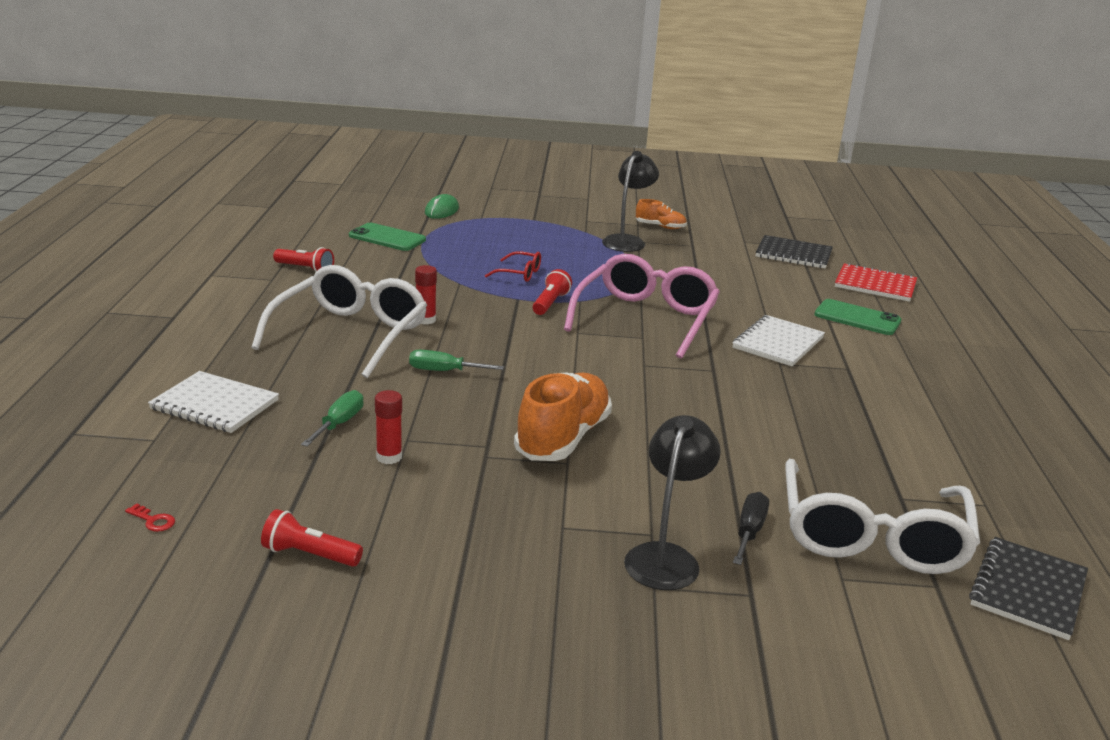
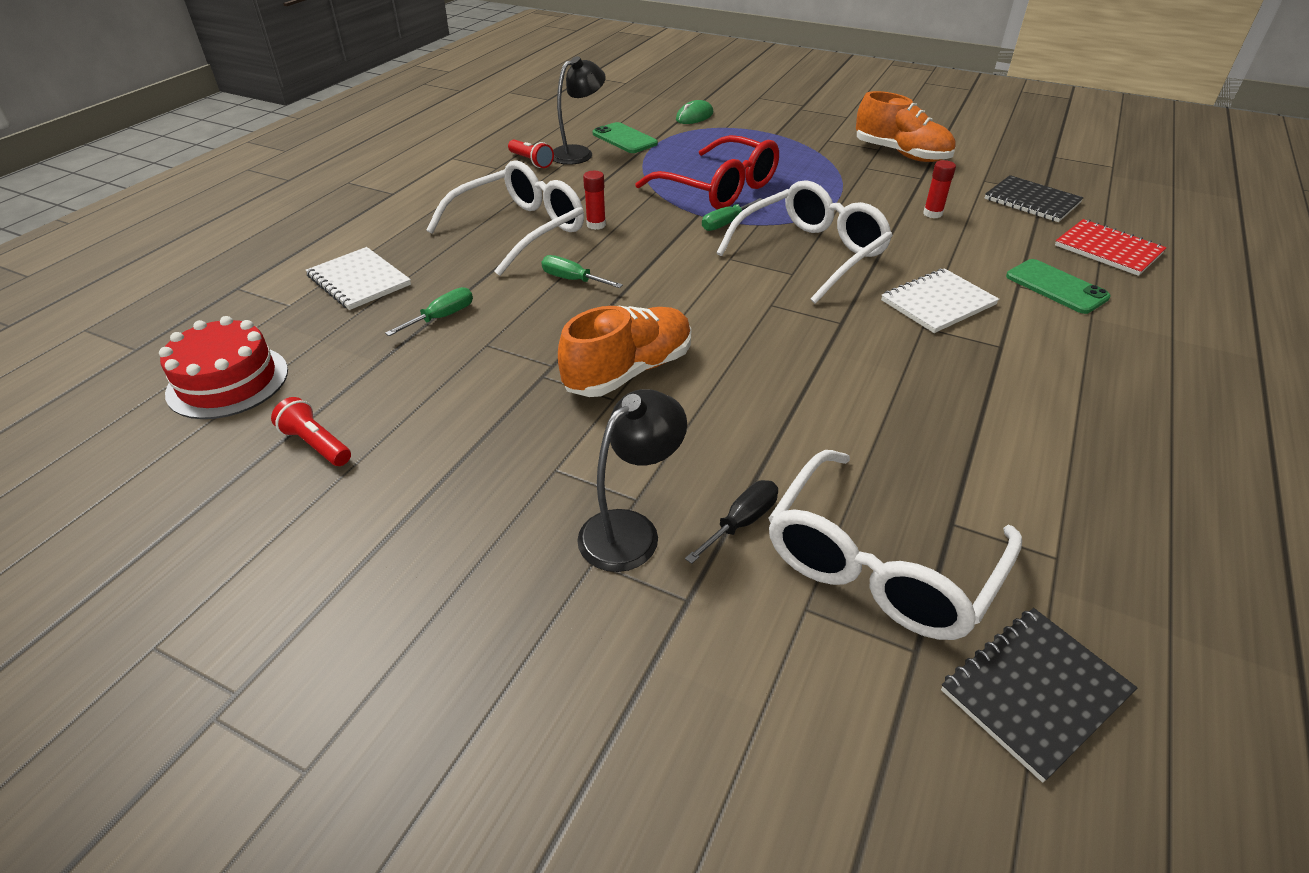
camera: 25 degrees right, 15 degrees up
(153, 520) = (228, 381): red key -> red cake
(389, 457) = (457, 359): red glue stick -> red glue stick (932, 214)
(519, 274) = (719, 188): red glasses -> red glasses, size x2.31
(550, 303) = (726, 223): red flashlight -> green screwdriver
(627, 241) = (854, 166): black lamp -> black lamp (579, 153)
(646, 318) = (811, 253): pink glasses -> white glasses
(660, 227) = (901, 154): orange shoe -> orange shoe, size x1.94

